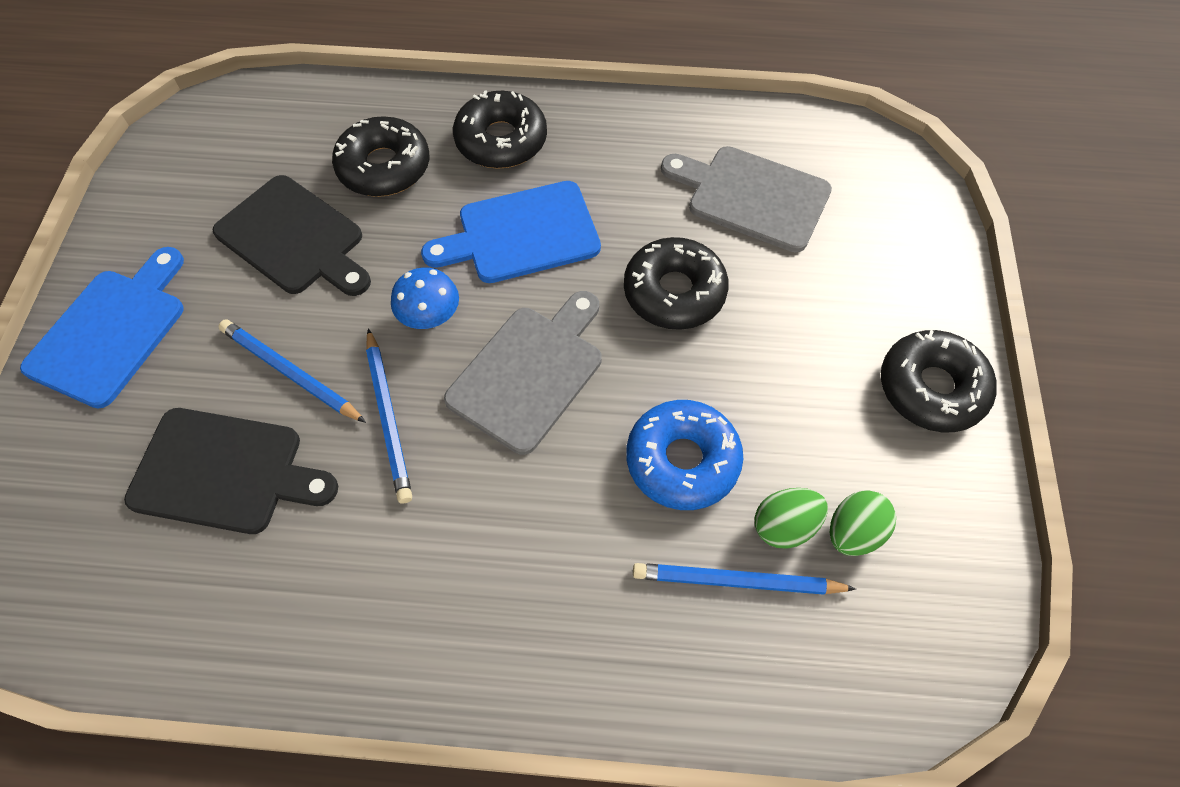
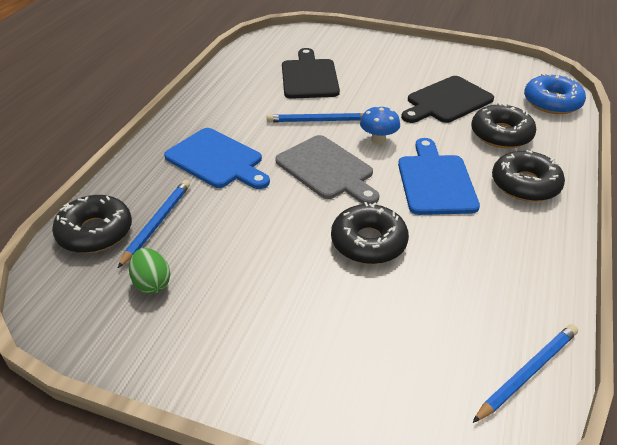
camera: 105 degrees right, 20 degrees down
(111, 331) = (397, 53): blue cutting board -> blue cutting board (217, 160)
(224, 471) = (309, 77): black cutting board -> black cutting board turned 150 degrees clockwise
(290, 373) = (357, 95): blue pencil -> blue pencil (527, 373)
(682, 461) = (241, 218): blue donut -> blue donut (552, 102)
(752, 197) = (455, 310): grey cutting board -> none
(784, 526) = (176, 252): green egg -> none
(931, 388) = (231, 369): black donut -> black donut (95, 232)

